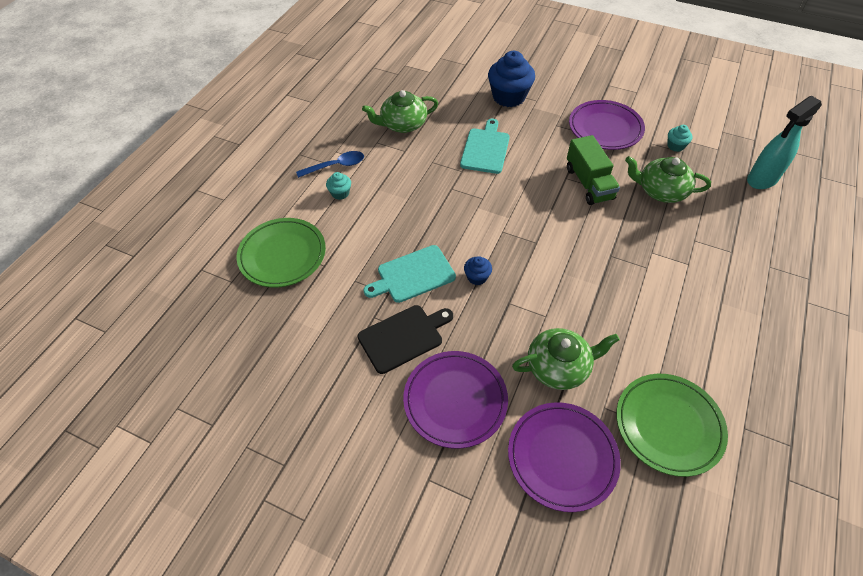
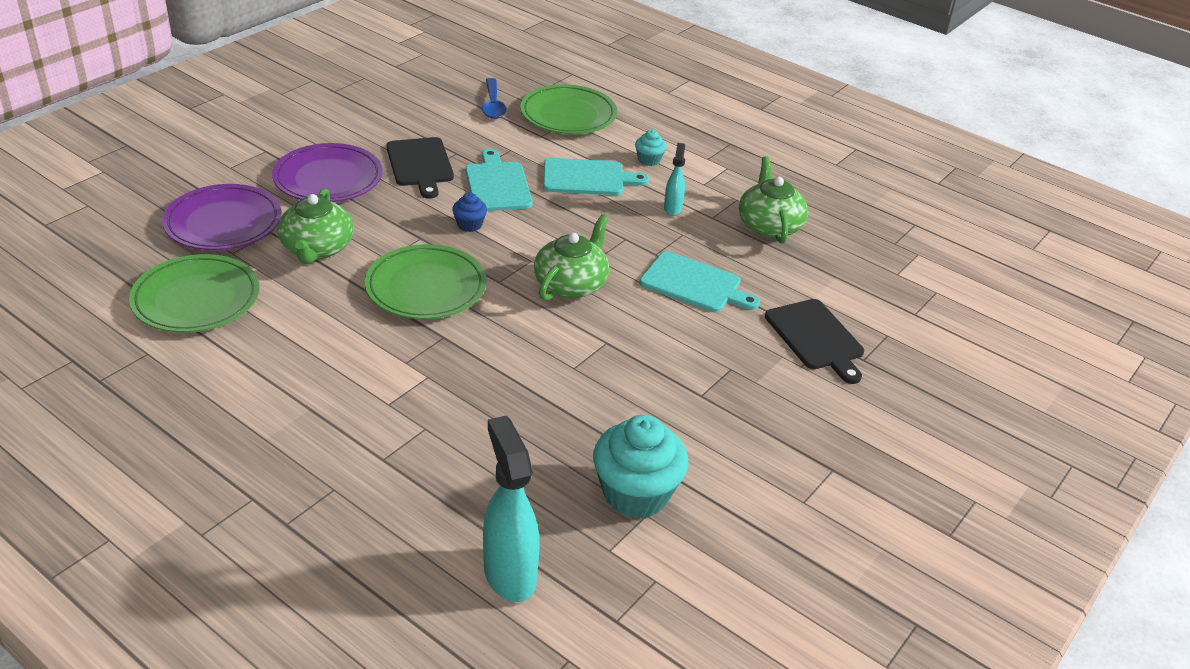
camera: 100 degrees right, 15 degrees down
(336, 166) = (699, 164): blue spoon -> blue spoon (493, 105)
(380, 223) = (587, 178): none -> turquoise cutting board
(402, 171) = (672, 208): none -> turquoise spray bottle
(509, 97) = (816, 337): blue cupcake -> black cutting board
(566, 280) = (426, 287): none -> green plate
(589, 183) = (585, 361): green truck -> none
(605, 128) = (707, 421): purple plate -> none
(661, 191) = (538, 432): green teapot -> green teapot (571, 284)
(675, 146) = (636, 493): turquoise cupcake -> turquoise cupcake, size x2.11

